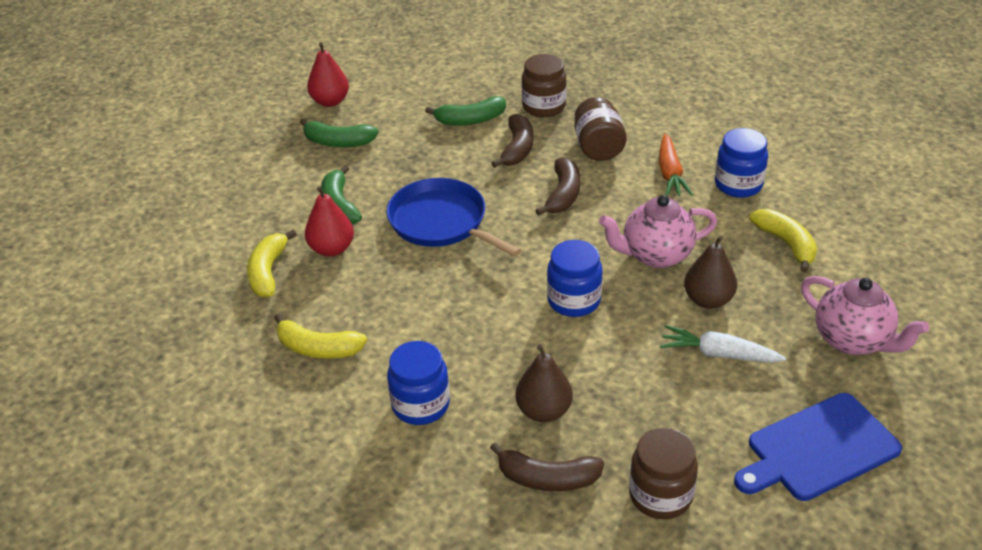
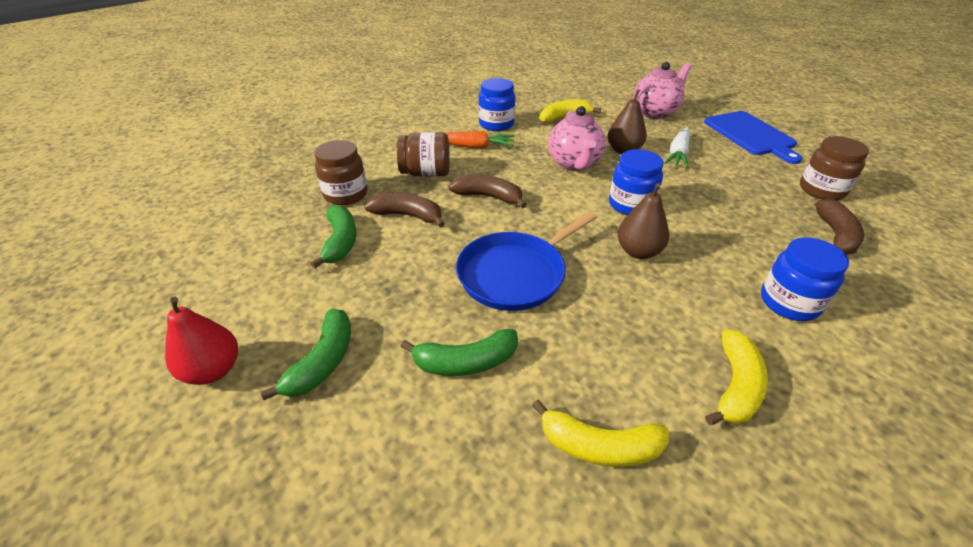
camera: 85 degrees left, 0 degrees up
(332, 249) = (553, 371): red pear -> none
(544, 411) = (764, 231): brown pear -> brown pear (638, 251)

